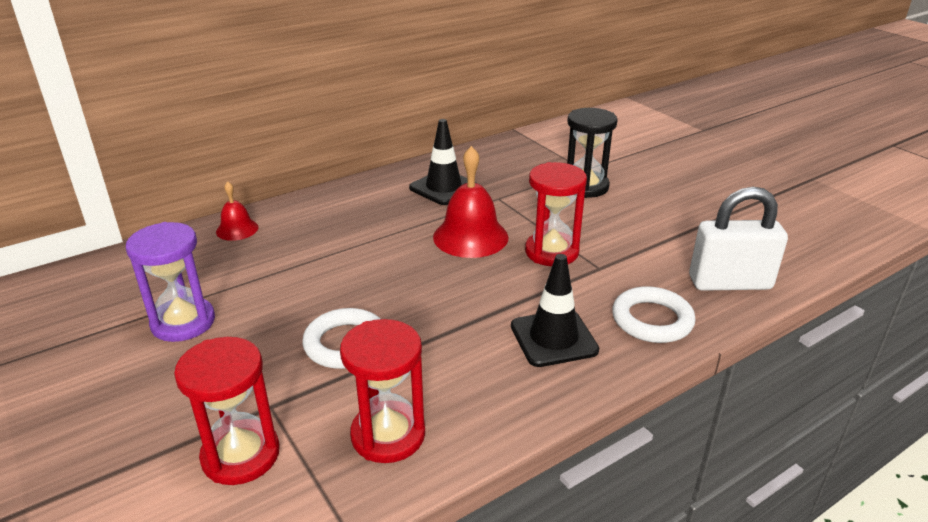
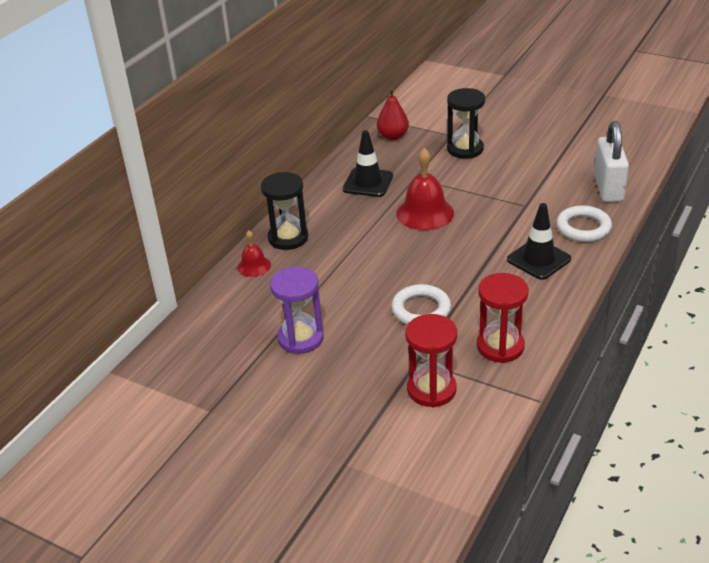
camera: 25 degrees left, 5 degrees up
(302, 214) = (288, 238): none -> black hourglass
(518, 153) = (393, 136): none -> red pear
(551, 252) = (487, 205): red hourglass -> none
(729, 283) = (608, 188): white padlock -> white padlock turned 60 degrees counterclockwise

